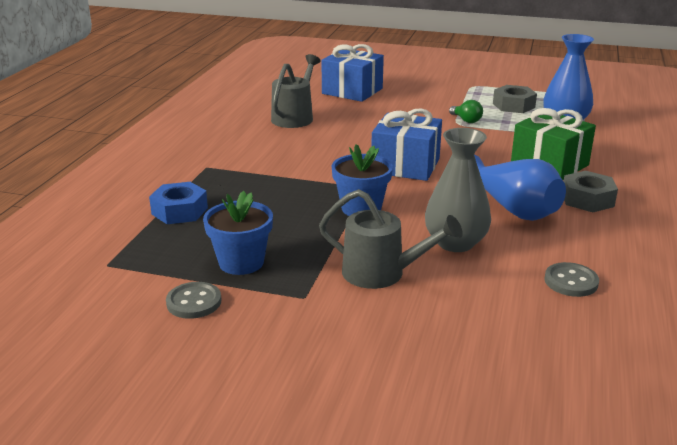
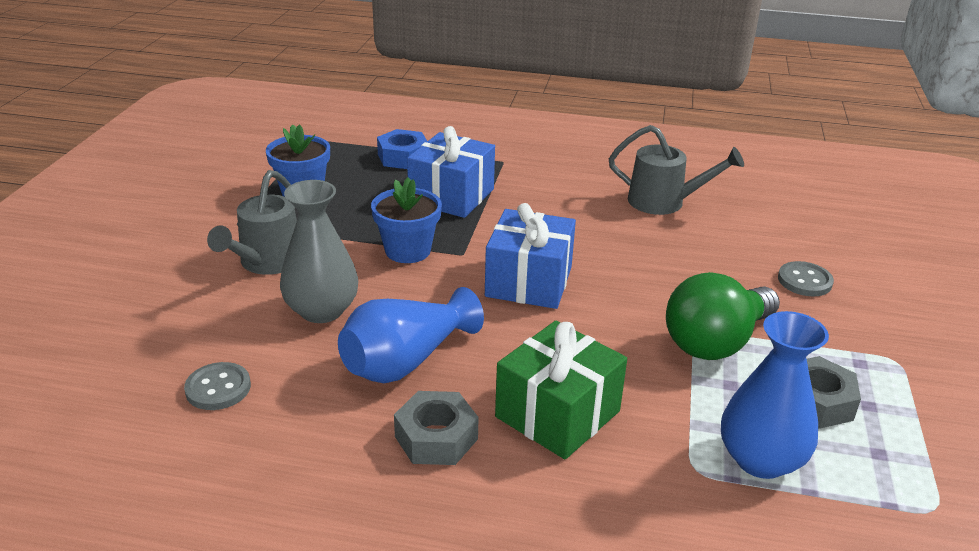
camera: 85 degrees right, 5 degrees up
(194, 302) = (243, 177): grey button -> grey button (804, 281)
(352, 91) = (789, 241): blue gift -> blue gift (451, 196)
(466, 120) = (716, 342): green light bulb -> green light bulb, size x2.22

